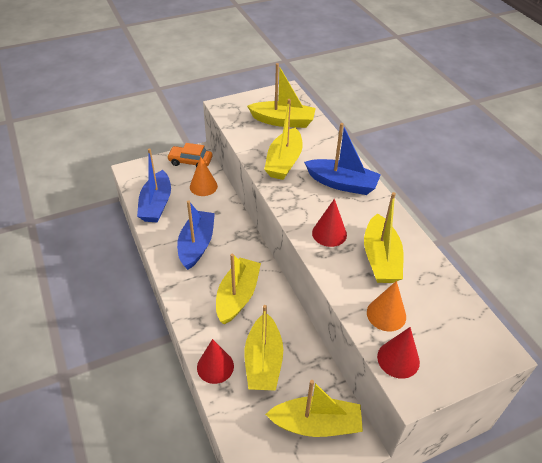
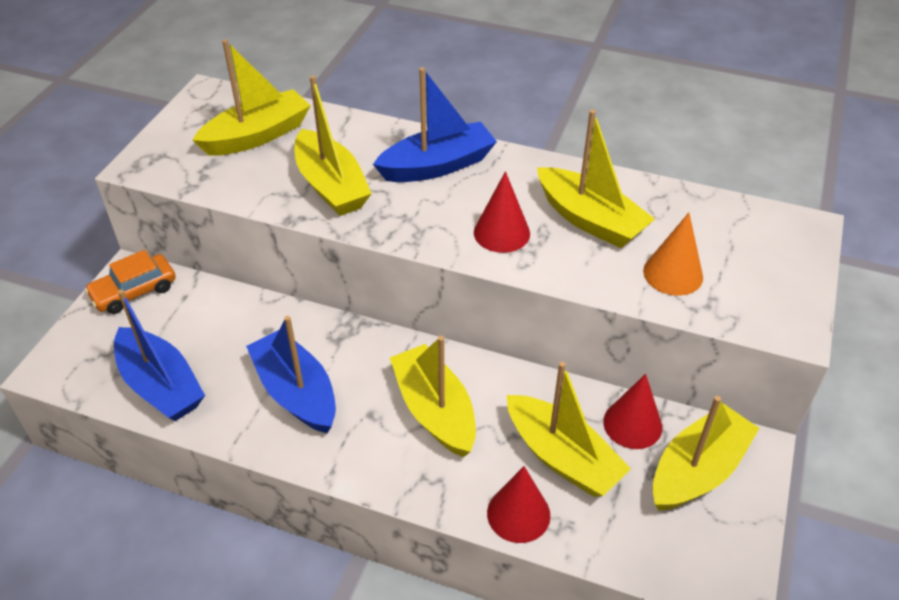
camera: 45 degrees left, 0 degrees up
(203, 186) = (201, 311): orange cone -> none
(398, 359) = (742, 309): red cone -> red cone (632, 424)

